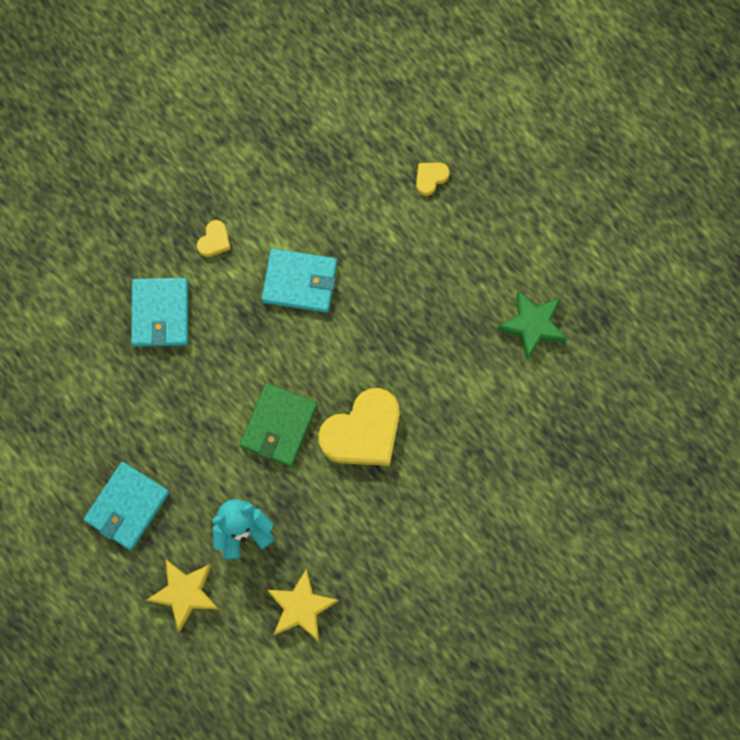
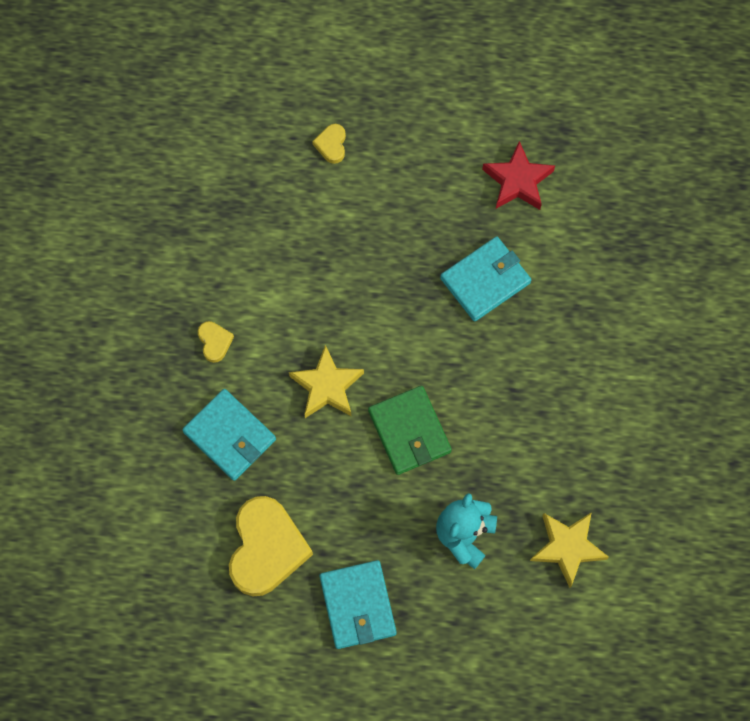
camera: 45 degrees left, 5 degrees down
(185, 593) = (471, 625): yellow star -> yellow star (327, 386)
(299, 282) = (313, 311): turquoise wallet -> turquoise wallet (485, 280)
(363, 432) = (477, 375): yellow heart -> yellow heart (266, 548)
(532, 325) = (517, 181): green star -> red star

